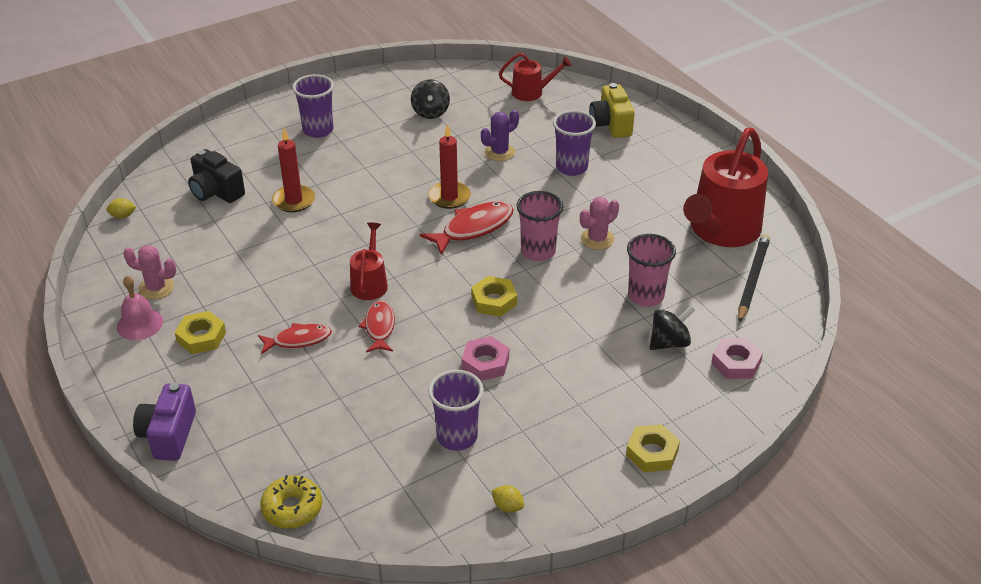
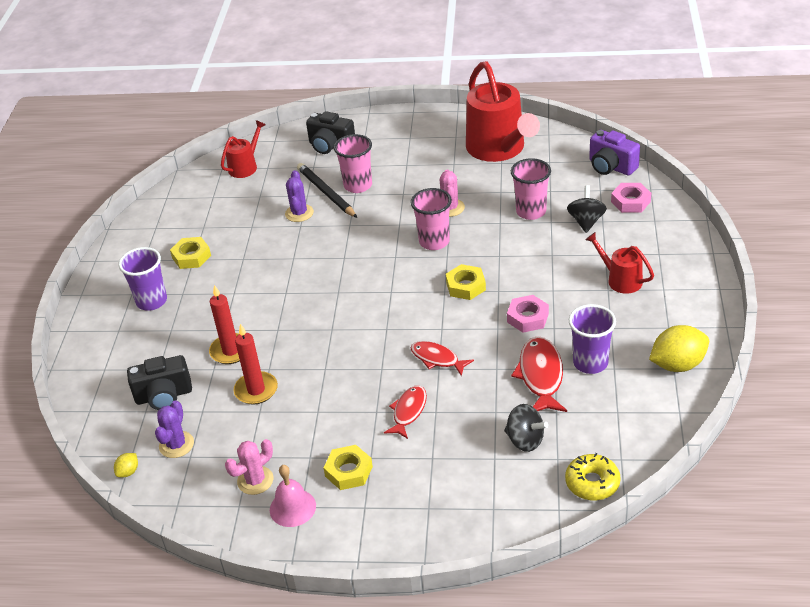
camera: 50 degrees left, 0 degrees up
(167, 226) = (176, 445): none -> purple cactus
(168, 435) = (450, 533): purple camera -> purple camera (611, 167)
(370, 283) = (381, 345): red watering can -> red watering can (620, 280)
(430, 112) = (205, 228): black spinning top -> black spinning top (525, 440)
(449, 197) = (323, 261): red candle -> red candle (256, 390)
(473, 228) = (374, 263): red fish -> red fish (541, 376)
(507, 506) = (677, 364): yellow lemon -> yellow lemon, size x2.17
(571, 167) = (358, 185): purple cup -> pink cup
(611, 124) = (330, 146): yellow camera -> black camera
(652, 453) = (681, 275): yellow nut -> yellow nut (191, 257)
(752, 279) = (560, 158): black pencil -> black pencil (326, 193)

